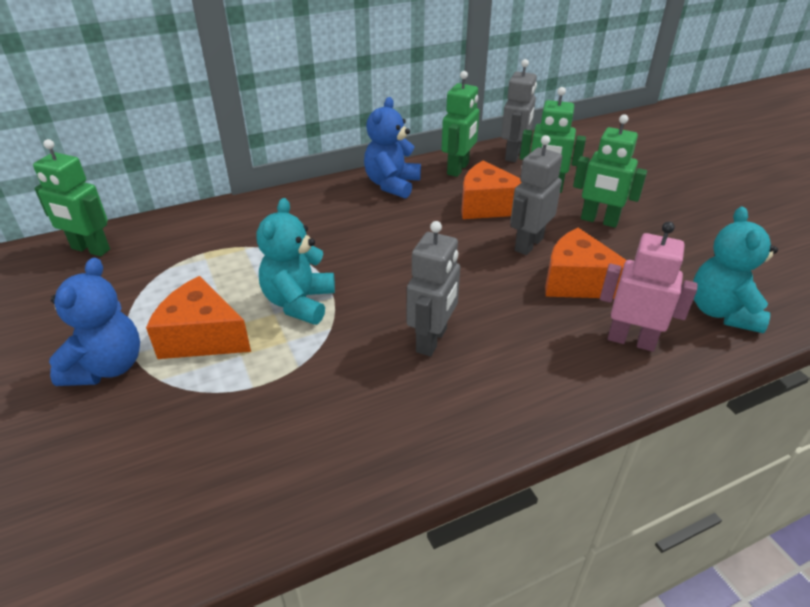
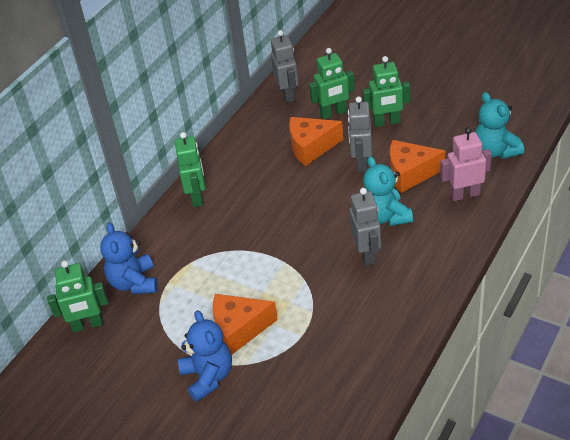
camera: 30 degrees left, 5 degrees up
(299, 302) = (270, 277): turquoise teddy bear -> turquoise teddy bear (385, 216)
(392, 184) = (232, 164): blue teddy bear -> blue teddy bear (134, 283)
(458, 169) = (262, 127): green robot -> green robot (197, 197)

